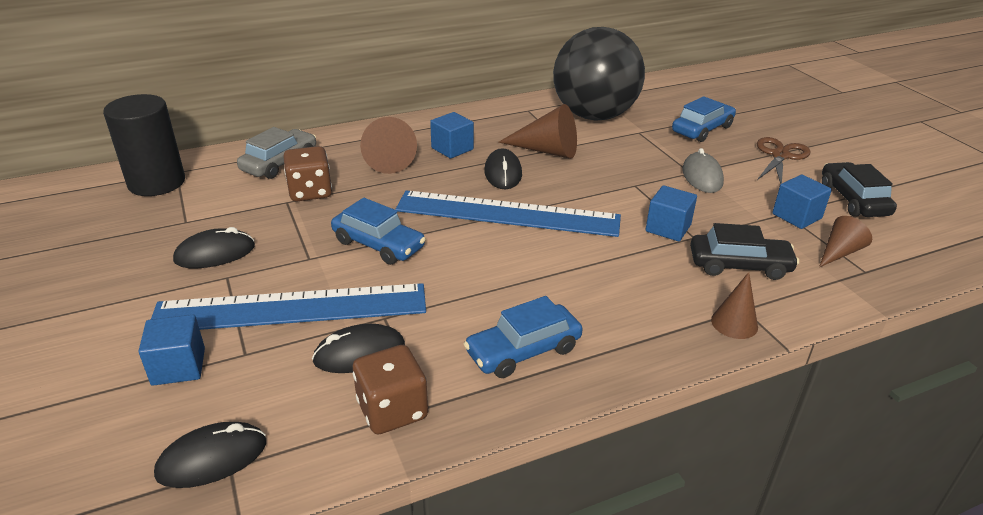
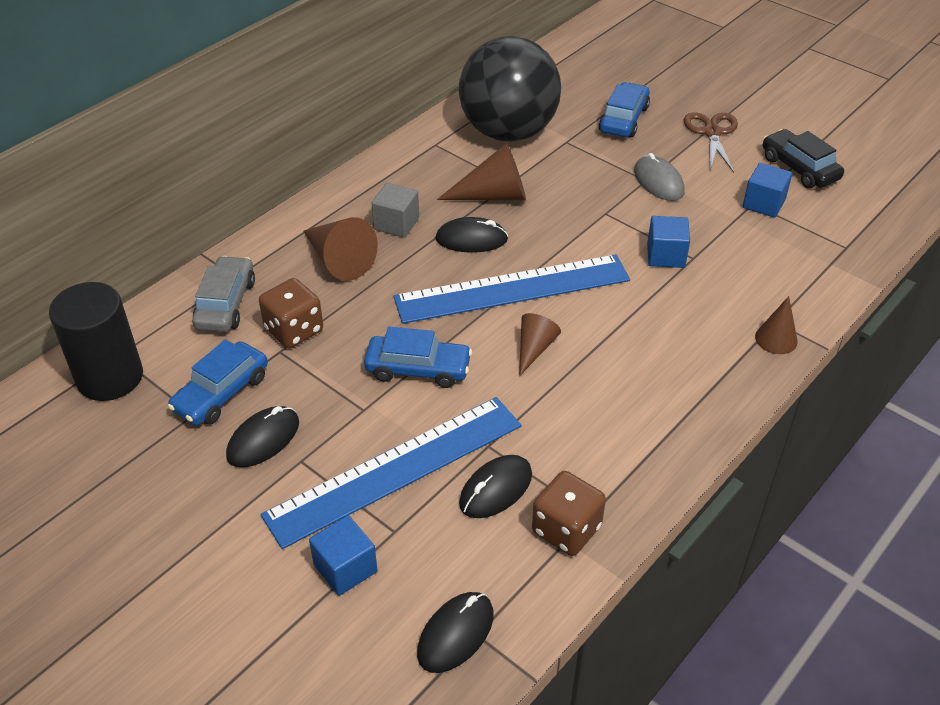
camera: 25 degrees left, 10 degrees up
(452, 149) = (396, 224): blue cube -> grey cube
(503, 173) = (471, 239): black mouse -> black mouse turned 60 degrees counterclockwise
(523, 351) = (630, 431): blue car -> blue car (221, 393)
(739, 265) = (747, 276): black car -> none
(839, 252) = (817, 233): brown cone -> brown cone (534, 348)

